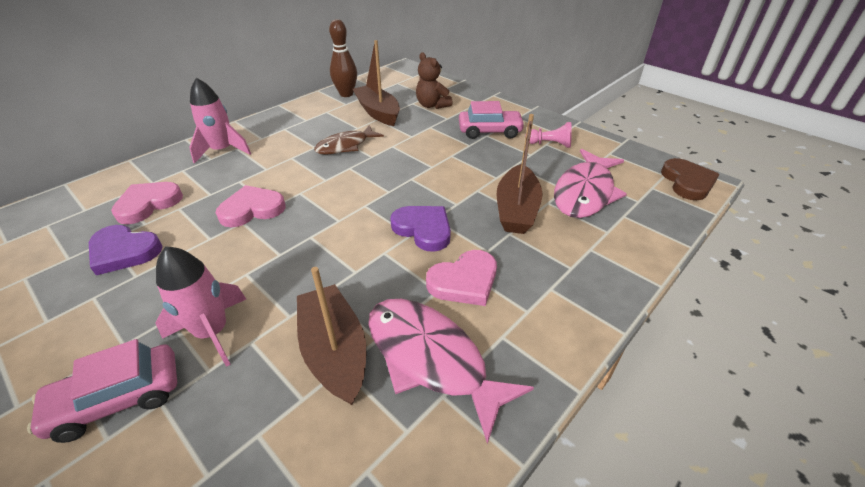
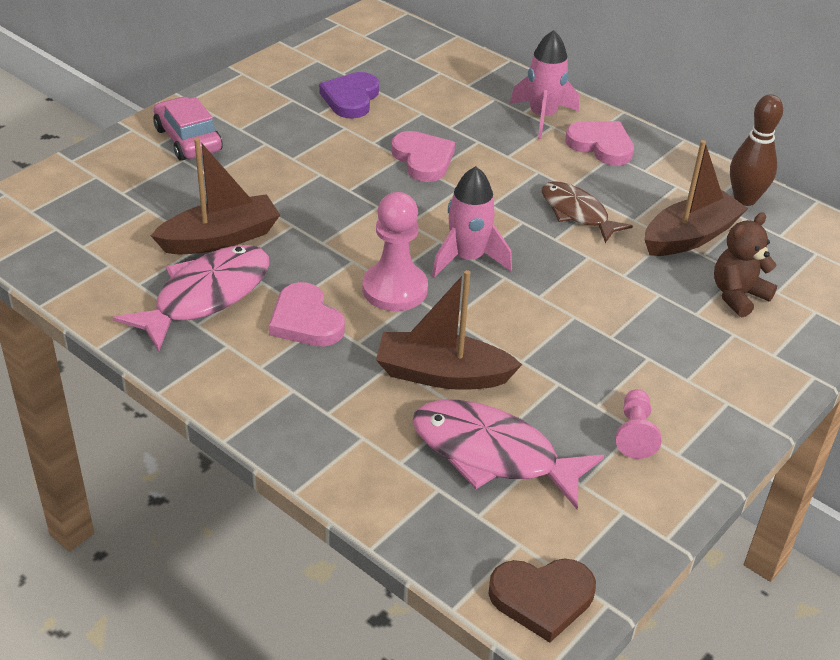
camera: 85 degrees right, 0 degrees up
(148, 204) = (426, 92): pink heart -> pink heart (601, 145)
(212, 332) = (248, 169): pink rocket -> pink rocket (467, 258)
(423, 229) = (395, 289): purple heart -> pink pawn
(489, 131) = (661, 362): pink car -> none

